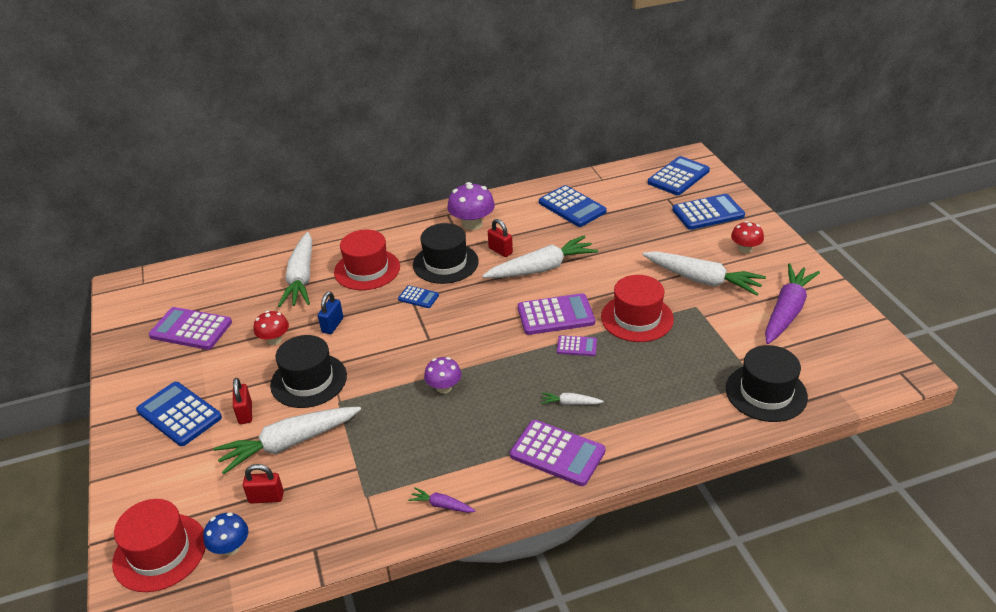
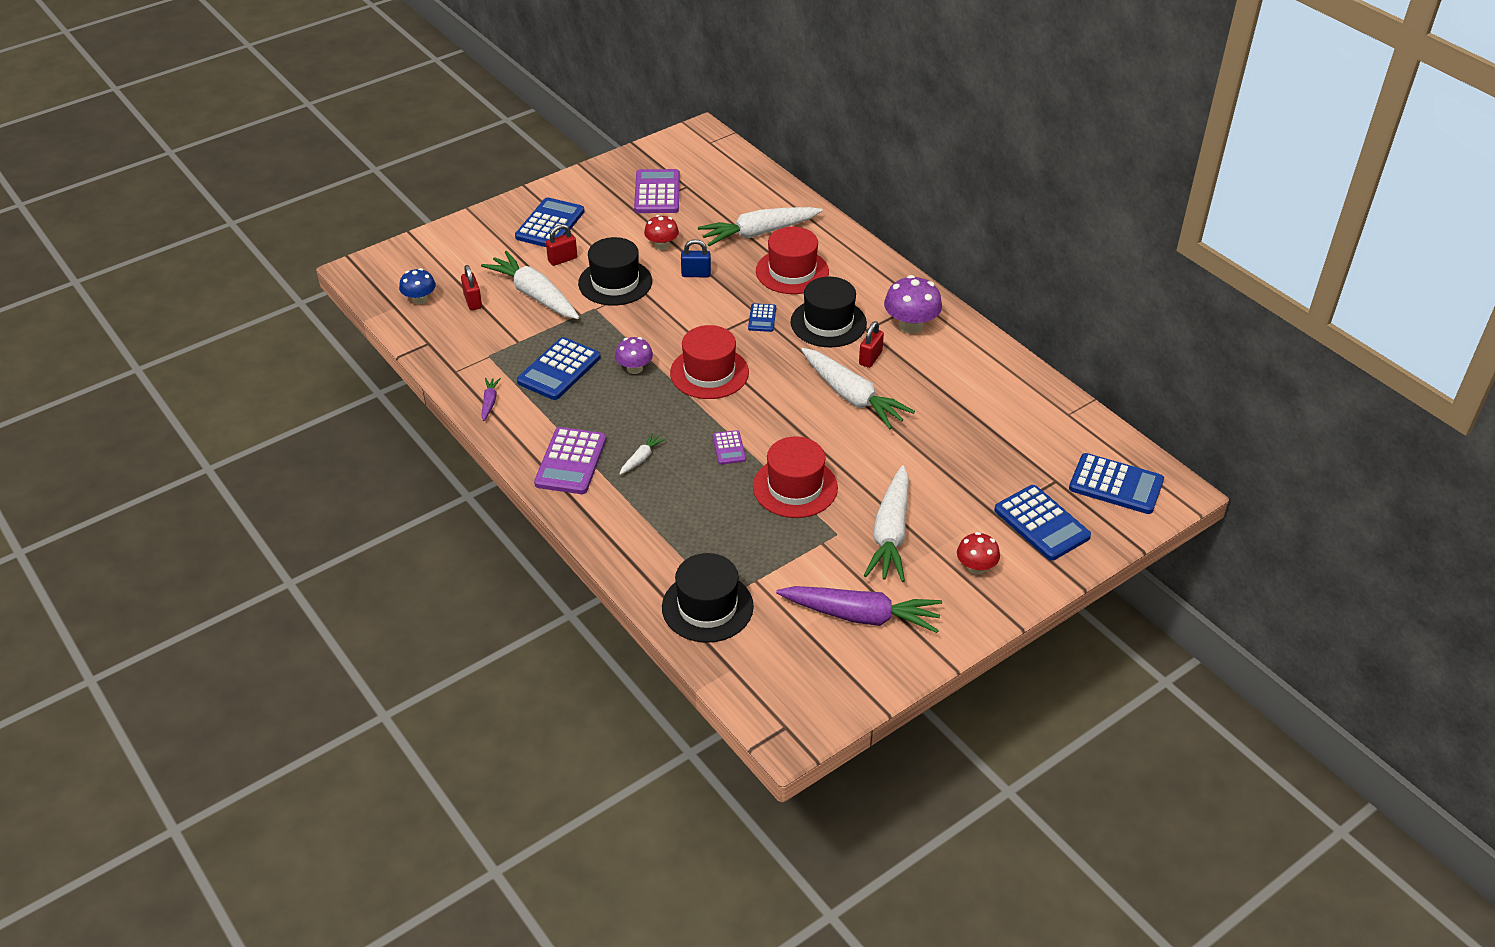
camera: 70 degrees right, 5 degrees up
(160, 552) = (407, 266): red hat -> red hat (709, 373)
(555, 315) = (773, 423): purple calculator -> none
(570, 403) = (641, 458): white carrot -> white carrot turned 45 degrees clockwise
(572, 207) = (989, 398): blue calculator -> blue calculator (559, 370)

